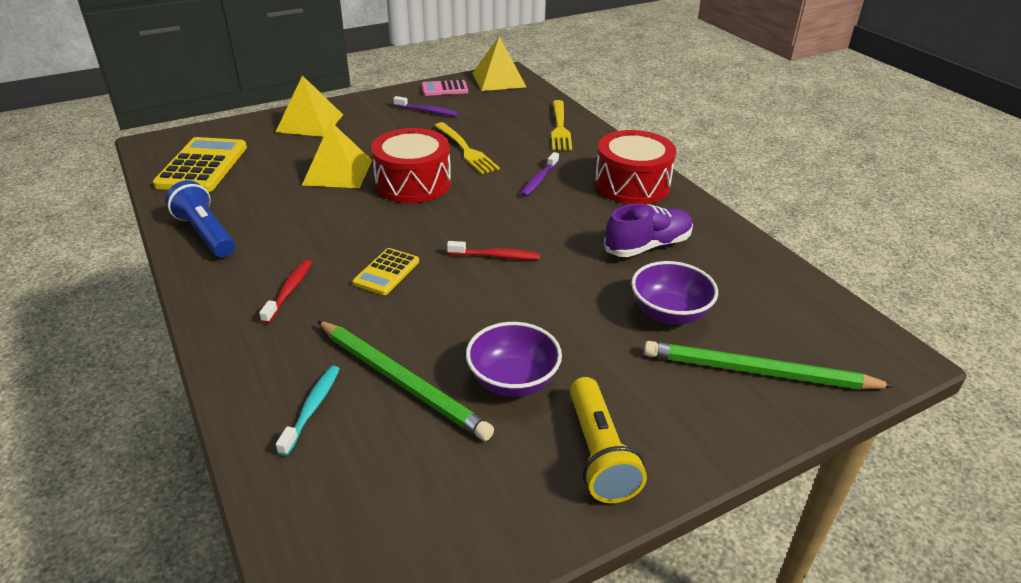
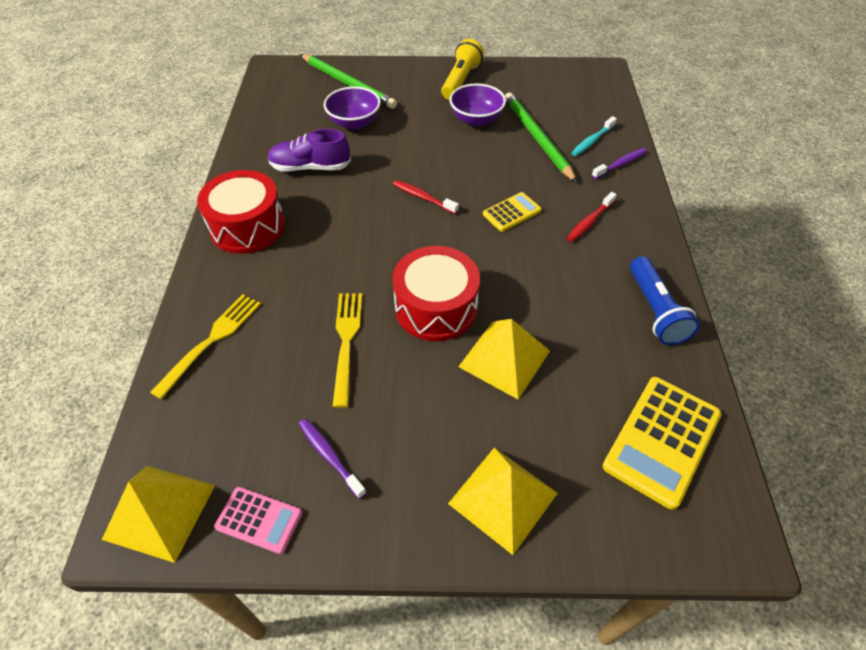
camera: 150 degrees left, 15 degrees up
(539, 180) = (317, 264): purple toothbrush -> purple toothbrush (620, 164)

